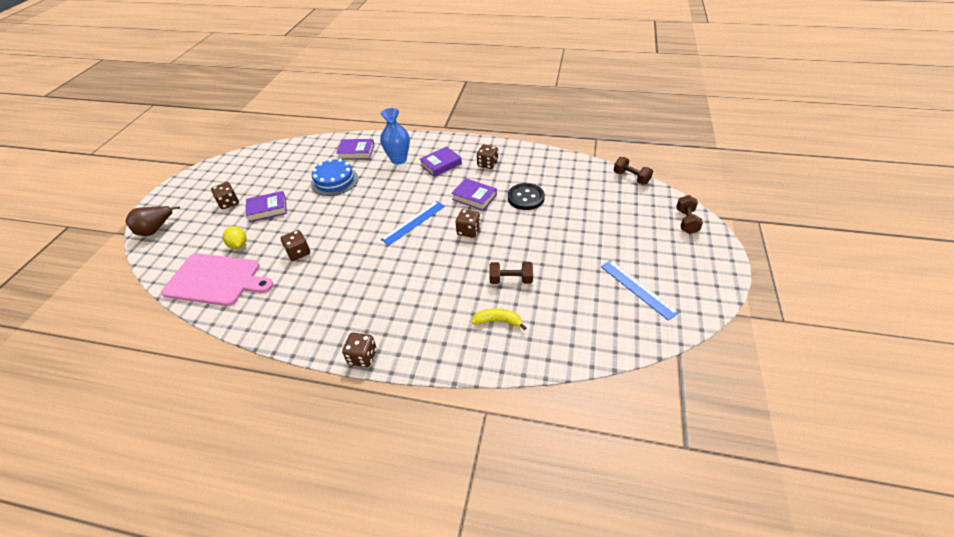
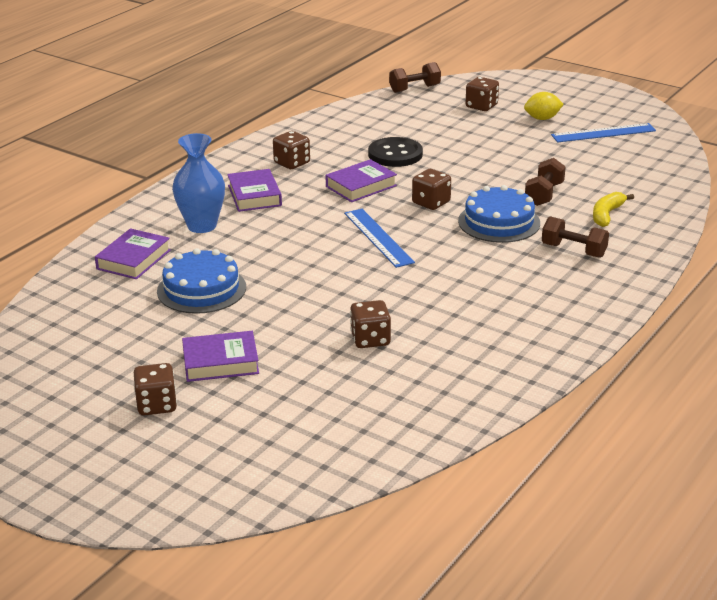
camera: 70 degrees left, 15 degrees down
(156, 229) = (162, 499): brown pear -> none
(216, 280) = (378, 424): pink cutting board -> none
(239, 245) = (301, 398): yellow lemon -> yellow lemon (542, 118)
(267, 209) = (220, 362): purple book -> purple book turned 75 degrees clockwise
(362, 357) = (617, 308): brown dice -> brown dice (481, 106)
(458, 268) = (499, 222): none -> blue cake
(686, 221) = (518, 84): brown dumbbell -> brown dumbbell (573, 250)

